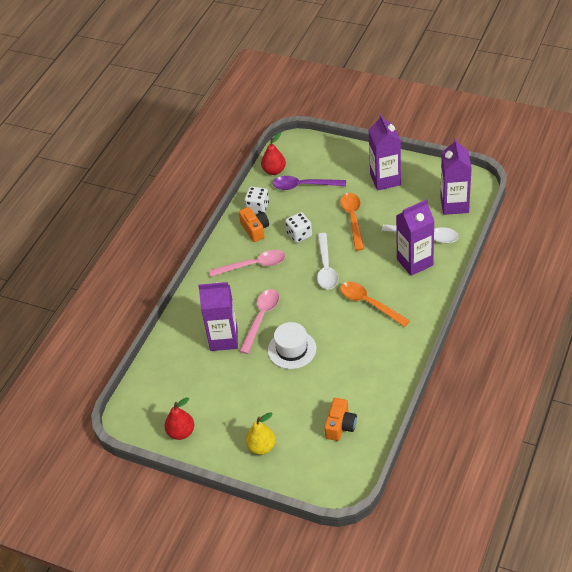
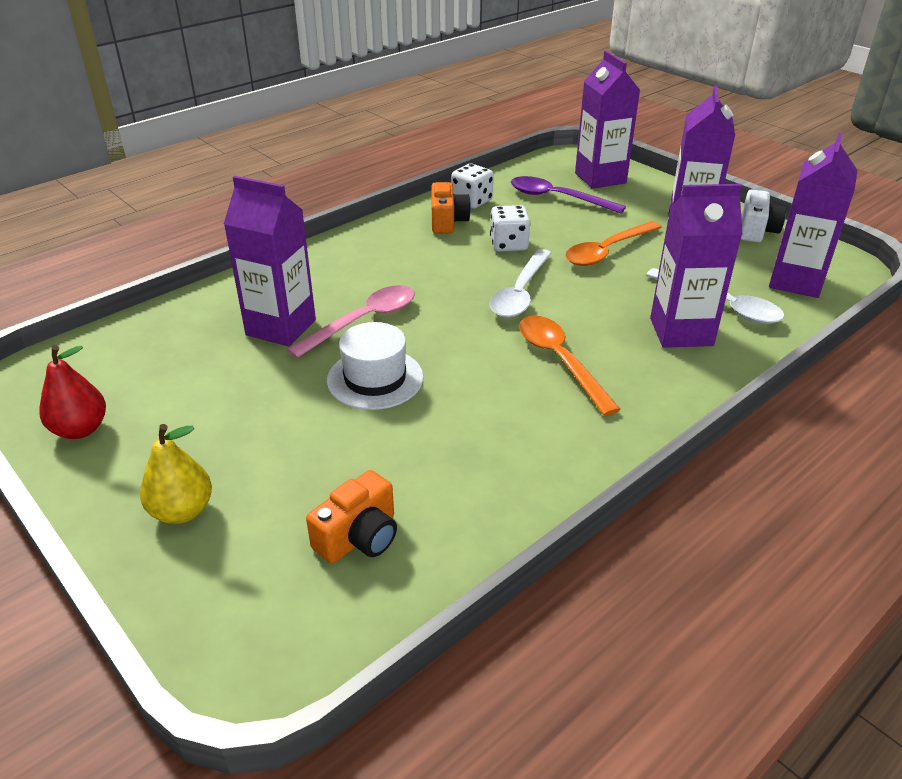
camera: 20 degrees right, 10 degrees down
(253, 265) = (409, 257): pink spoon -> none
(274, 170) = (526, 174): red pear -> none
(318, 158) = (600, 178): none -> purple carton
(353, 219) = (607, 251): orange spoon -> orange spoon turned 150 degrees counterclockwise
(421, 172) = (756, 230): none -> white camera

